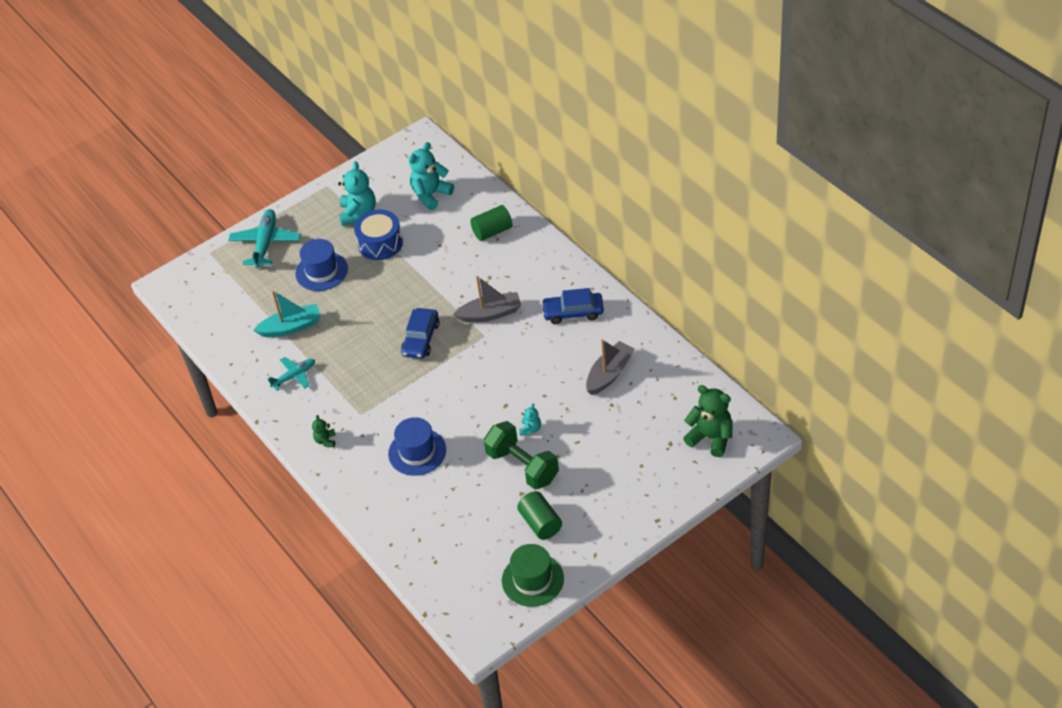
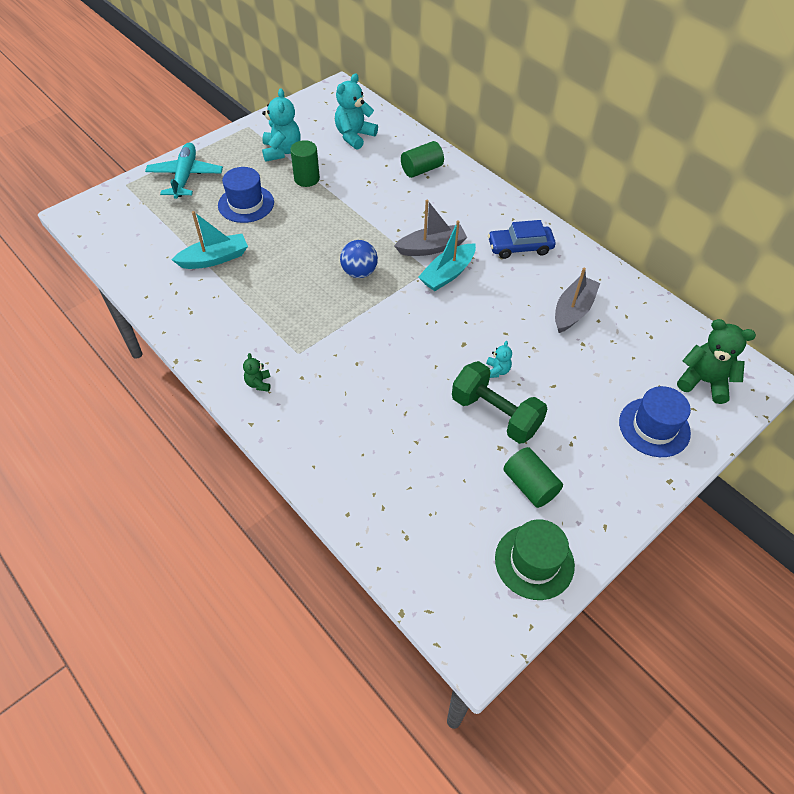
camera: 10 degrees left, 5 degrees up
(294, 376) = (219, 310): turquoise plane -> none
(380, 243) = (307, 179): blue drum -> green cylinder
(417, 452) = (368, 397): blue hat -> blue hat (654, 427)
(421, 339) = (359, 272): blue car -> blue ball
(501, 340) = (447, 274): none -> turquoise boat

